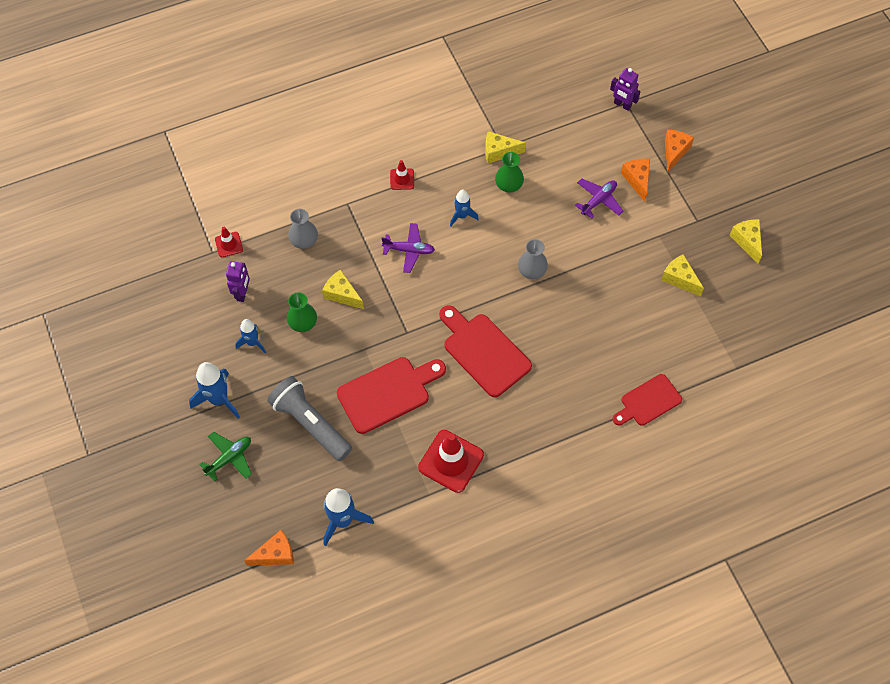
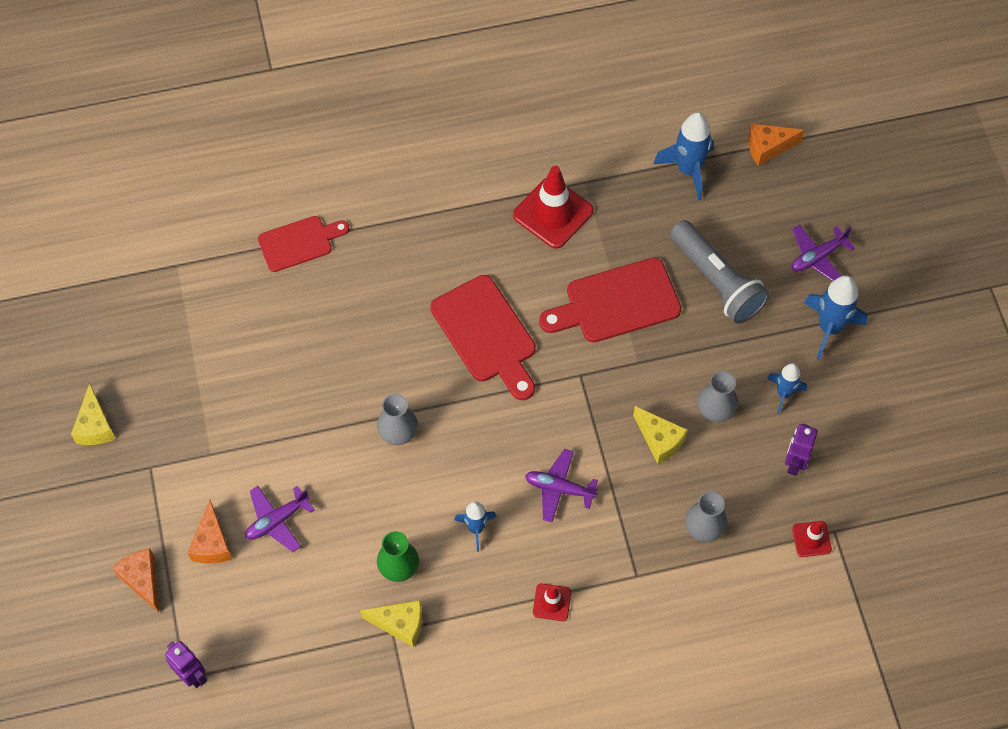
camera: 170 degrees left, 0 degrees up
(229, 458) = (817, 257): green plane -> purple plane
(303, 323) = (715, 409): green vase -> grey vase
(674, 152) = (142, 580): orange cheese -> orange cheese turned 120 degrees clockwise
(679, 279) = (205, 389): yellow cheese -> none

